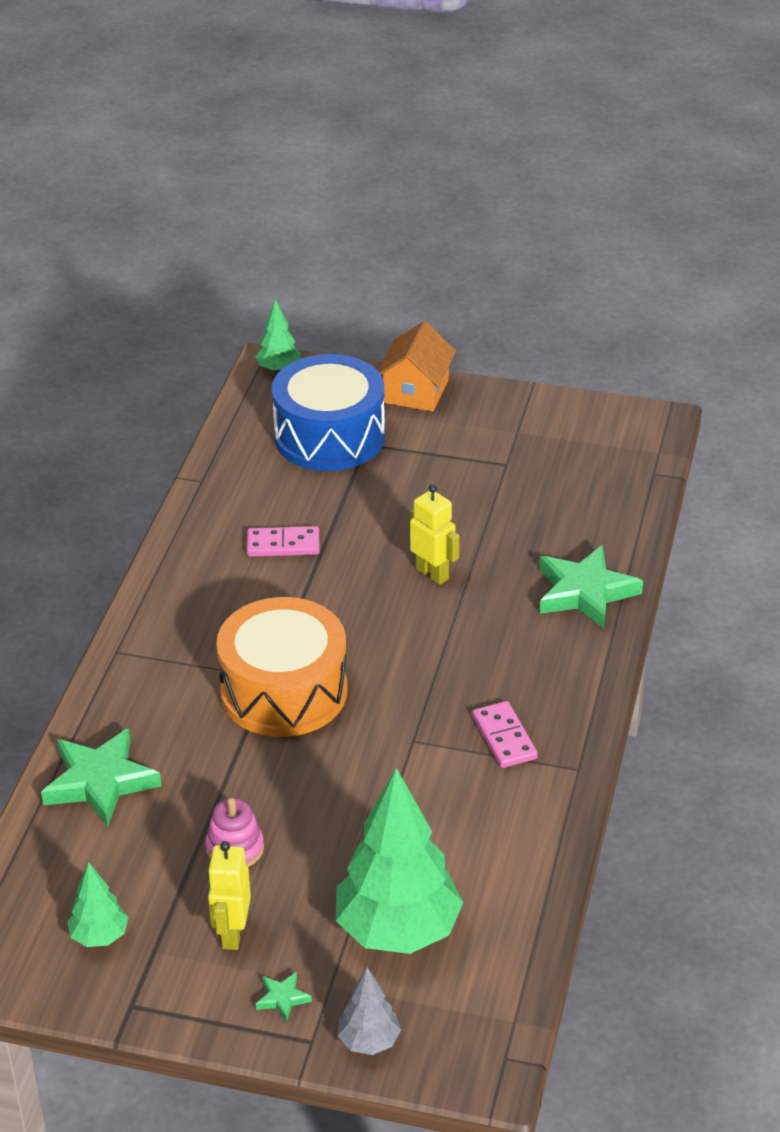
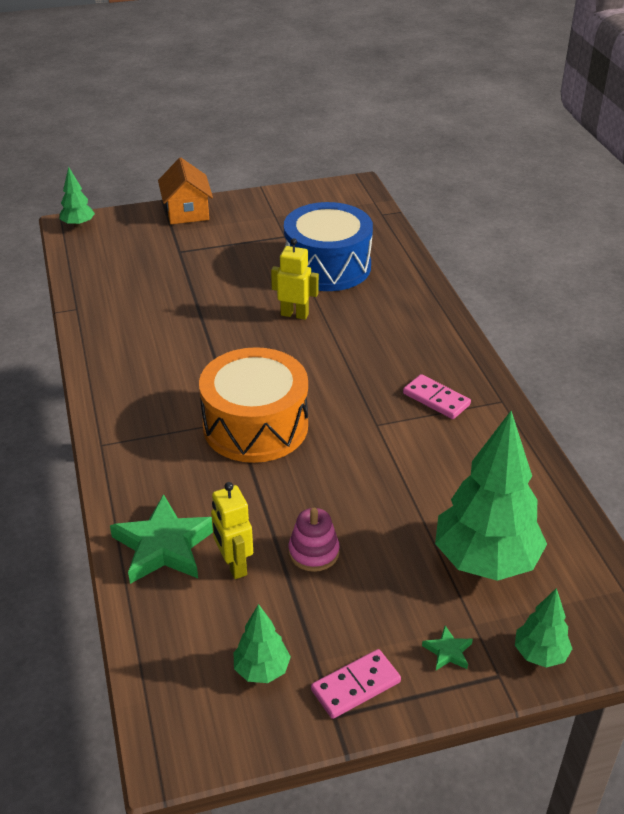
camera: 30 degrees left, 0 degrees up
(232, 934) = (366, 619): yellow robot -> yellow robot (234, 565)
(283, 545) = (172, 330): pink domino -> pink domino (356, 686)
(329, 436) = (149, 254): blue drum -> blue drum (327, 266)
(369, 1041) = (540, 654): grey tree -> green tree
(585, 592) = (404, 293): green star -> none

